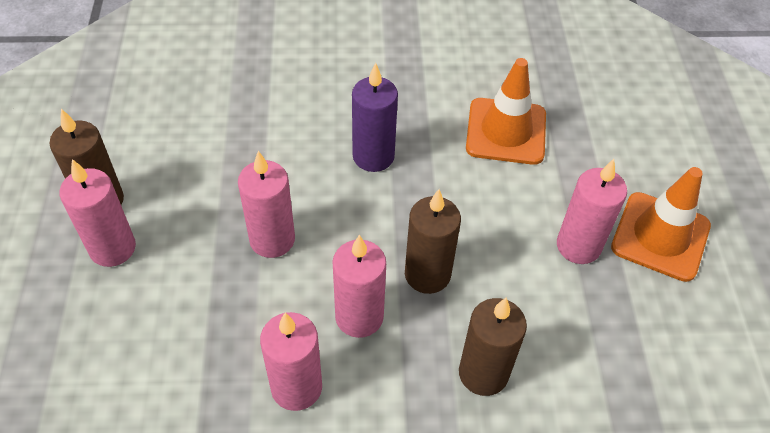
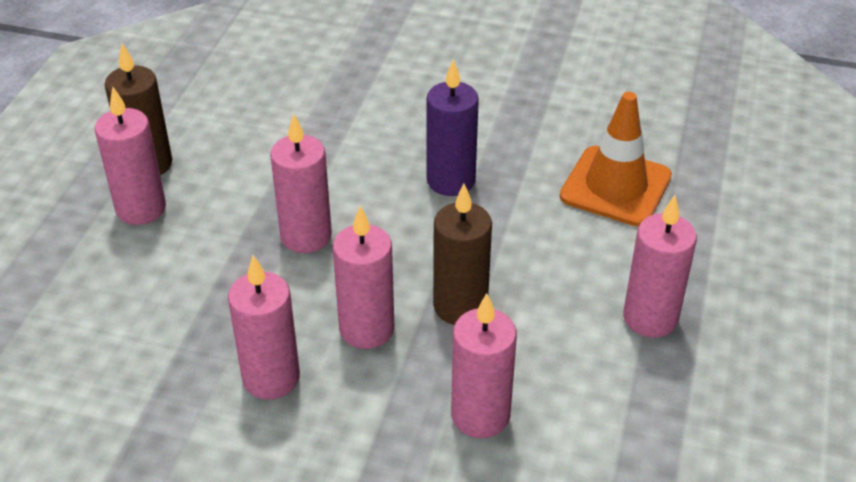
camera: 20 degrees right, 10 degrees down
(483, 373) = (480, 415): brown candle -> pink candle
(660, 236) = (757, 331): orange traffic cone -> none

